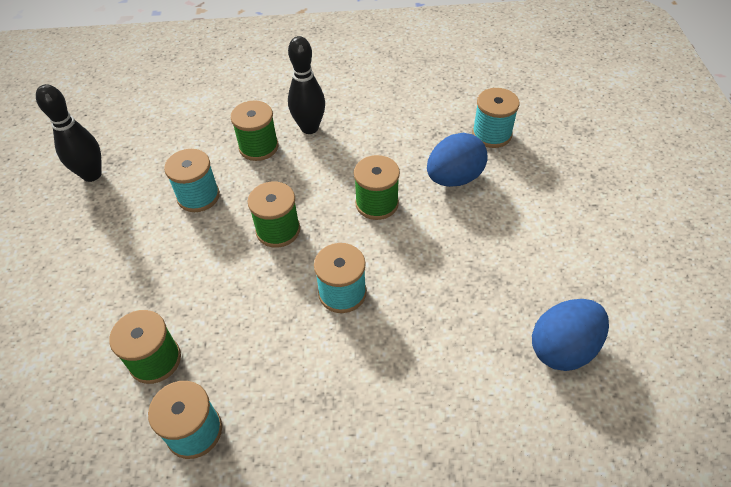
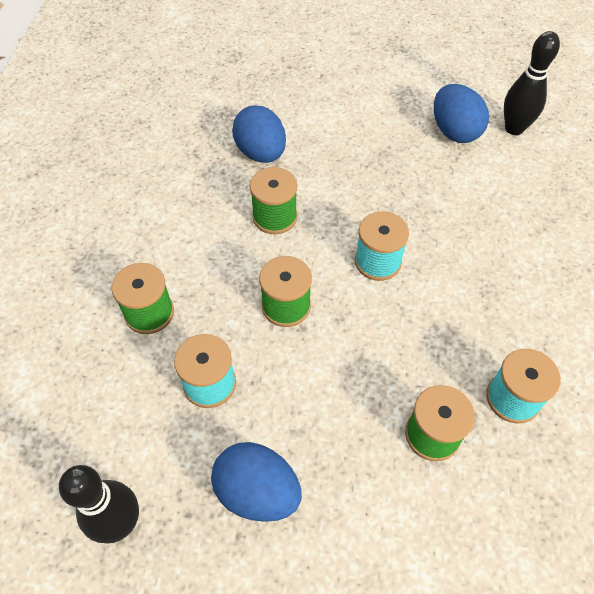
camera: 80 degrees left, 5 degrees up
(109, 243) = (257, 492): none -> blue egg
(309, 128) = (138, 258): black bowling pin -> black bowling pin (514, 128)
(491, 134) = (214, 114): turquoise spool -> none

